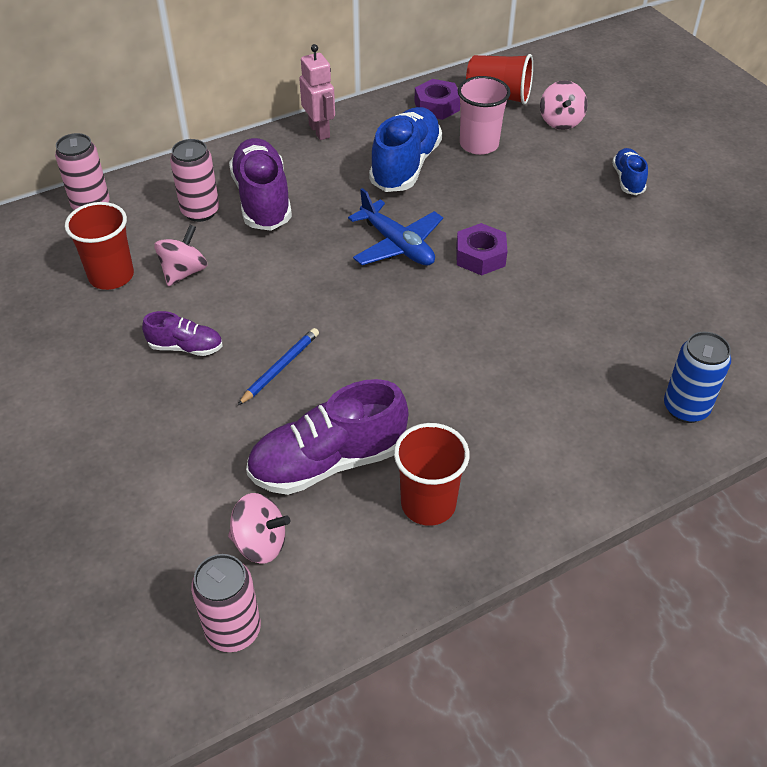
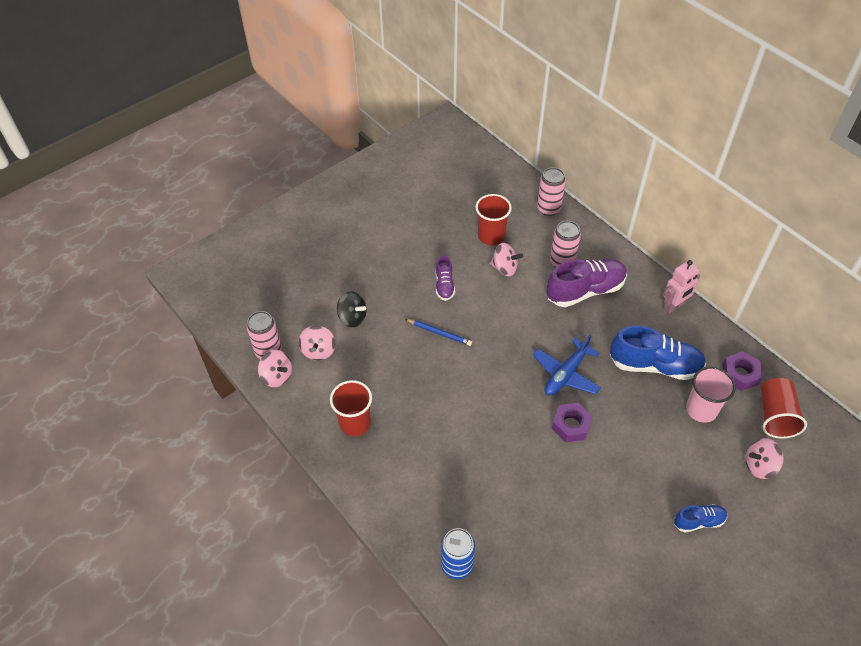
camera: 80 degrees right, 5 degrees up
(203, 482) = (352, 317): none -> black spinning top
(297, 619) = (277, 376): none -> pink spinning top
(328, 462) = (375, 370): purple shoe -> none

